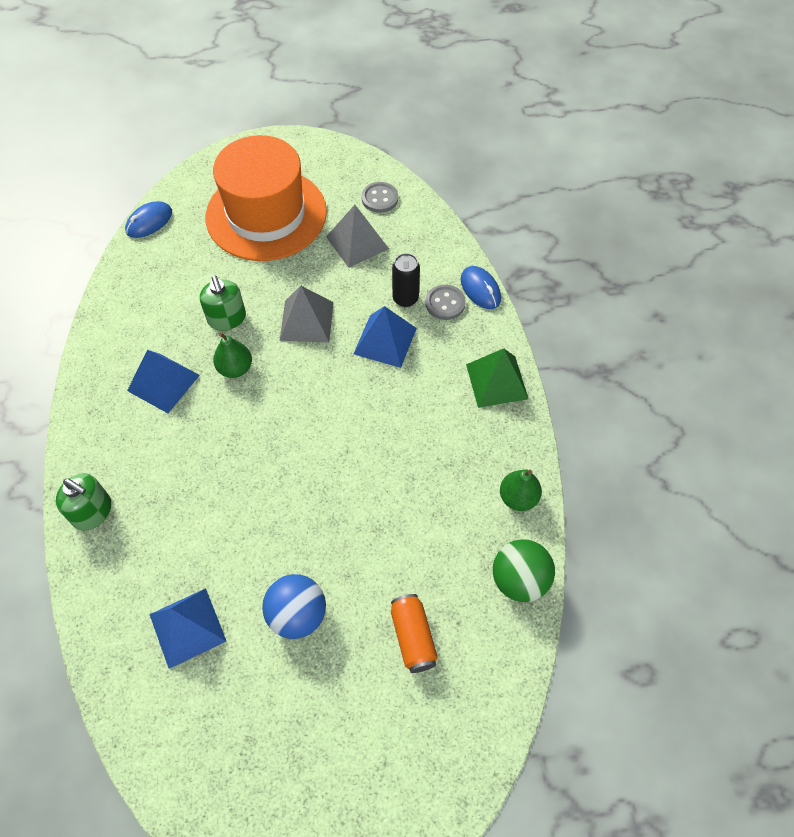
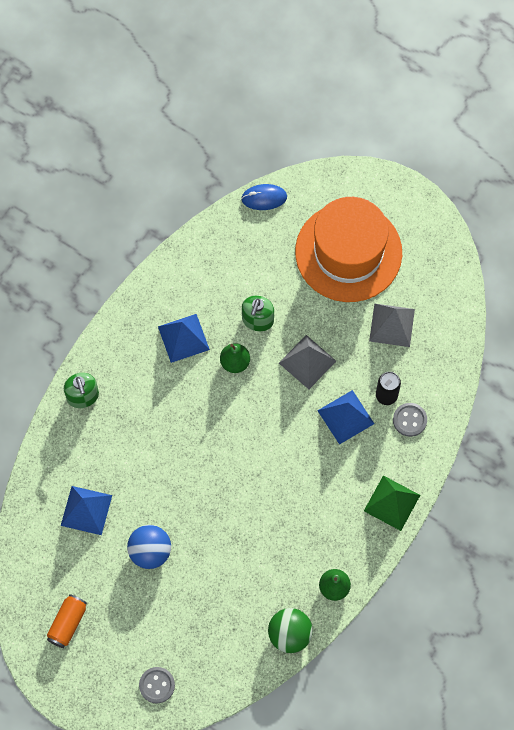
camera: 40 degrees right, 10 degrees up
(379, 198) = (439, 299): grey button -> grey button (157, 685)
(413, 637) = (202, 616): orange can -> orange can (67, 623)
(480, 289) = (443, 428): blue mouse -> none

